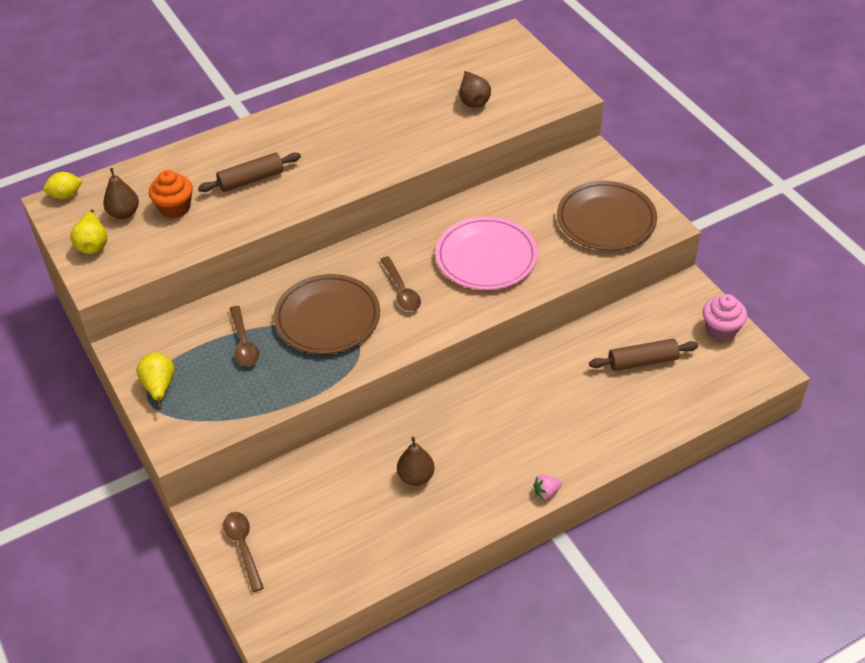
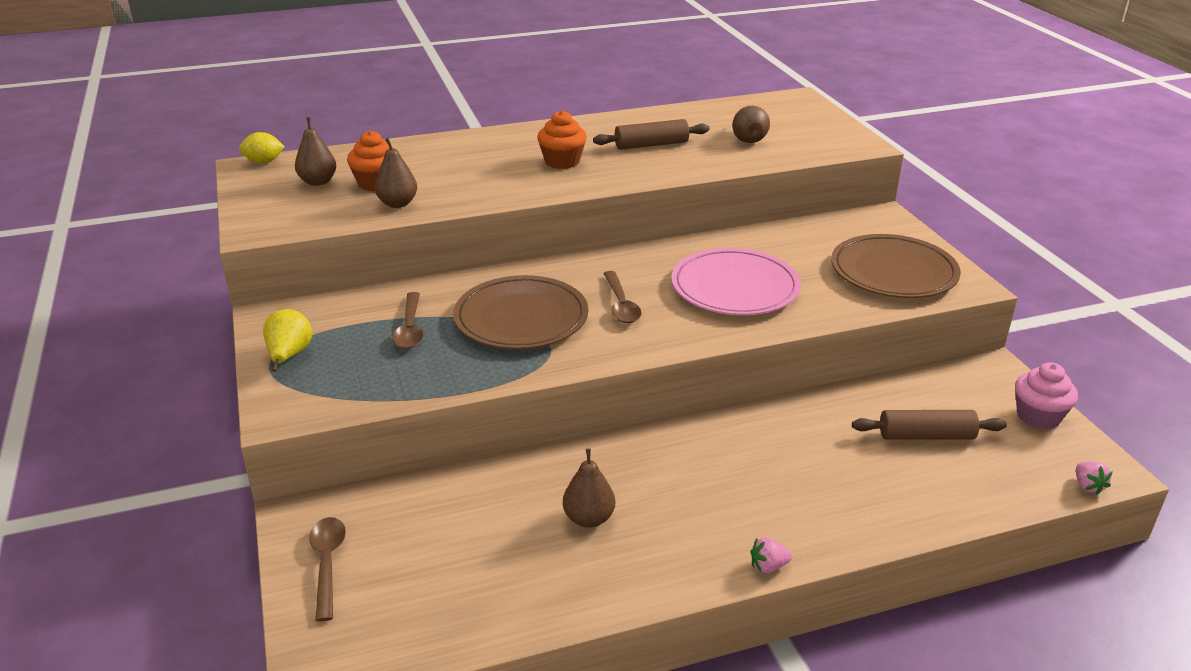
camera: 10 degrees right, 15 degrees down
(93, 244) = (269, 201): yellow pear -> none
(202, 229) = (397, 203): none -> brown pear
(251, 180) = (472, 171): brown rolling pin -> brown rolling pin (651, 145)
(323, 155) = (562, 161): none -> orange cupcake
(755, 386) = (1087, 486): none -> pink strawberry

